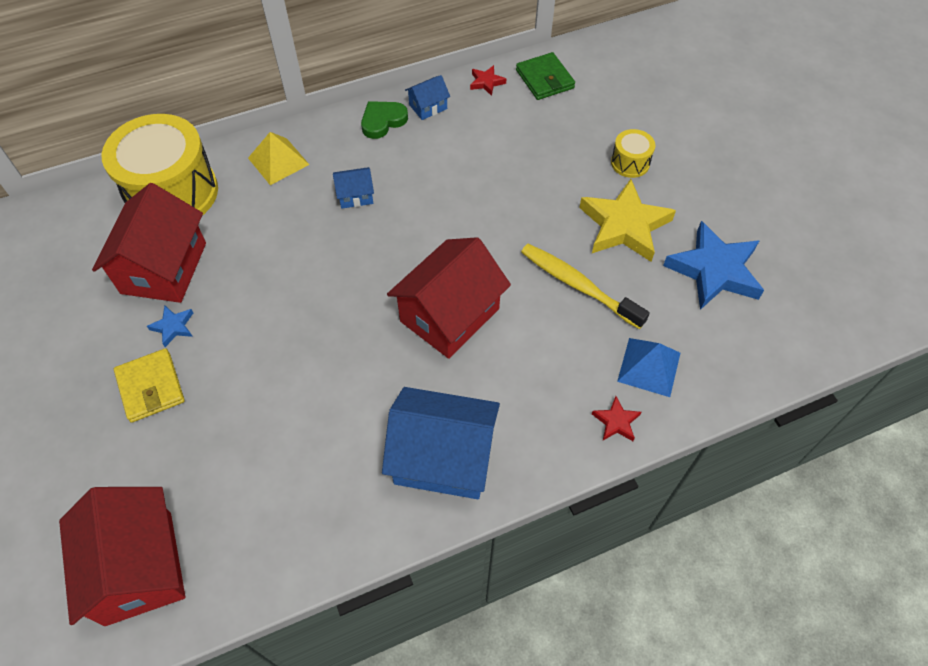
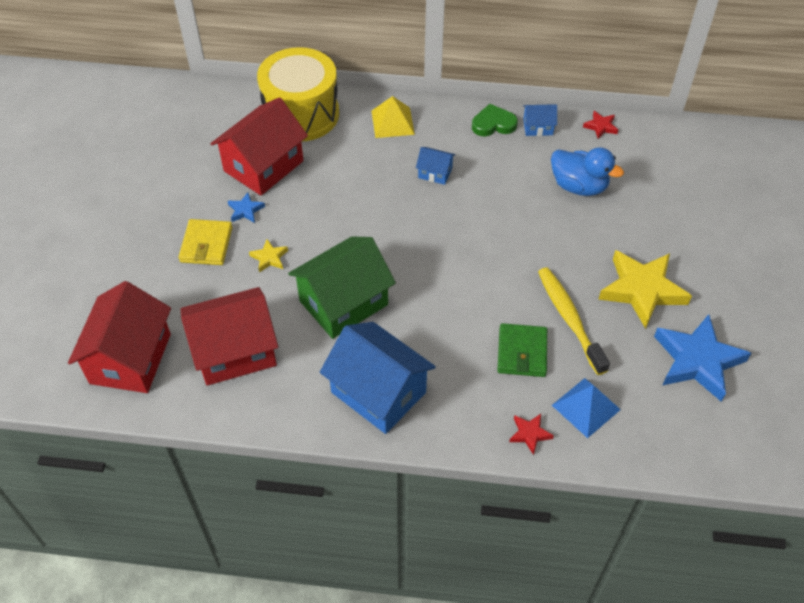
camera: 30 degrees right, 5 degrees down
(233, 368) = (269, 258): none -> yellow star
(346, 378) = (343, 302): none -> green house
(449, 315) = (450, 293): red house -> red house (235, 351)
(503, 149) = (579, 186): none -> blue duck
(544, 79) = (654, 143): green wallet -> green wallet (522, 352)
(630, 163) = (683, 242): yellow drum -> none

